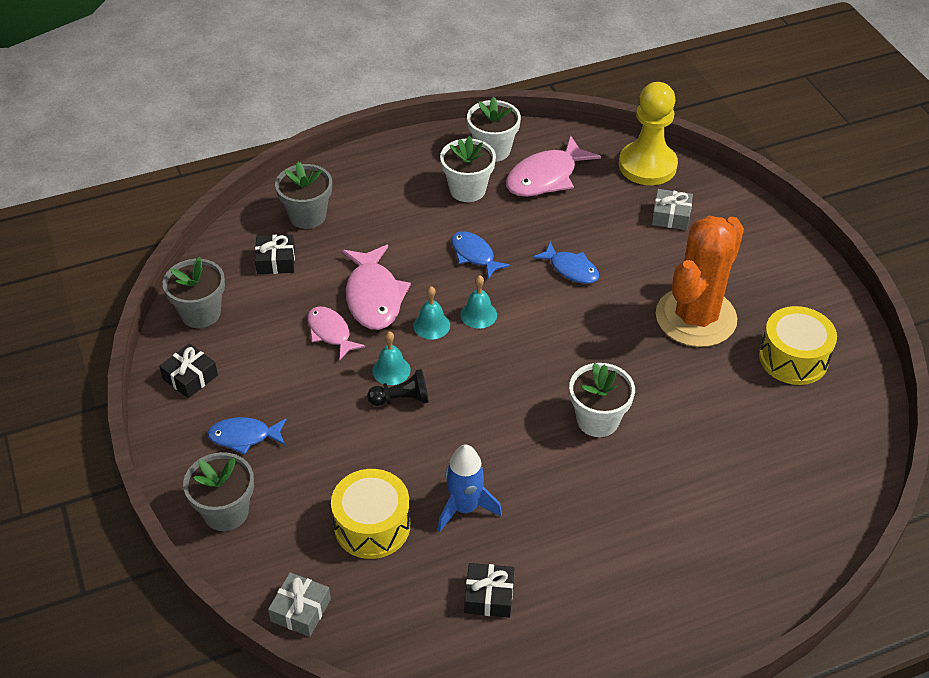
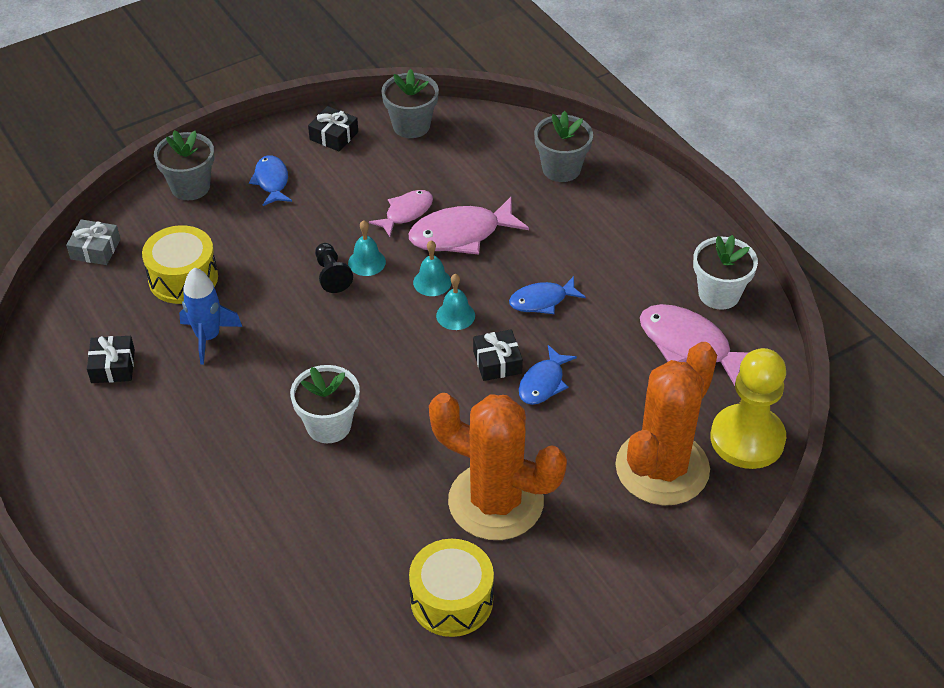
camera: 80 degrees right, 0 degrees up
(276, 261) = (491, 159): black gift -> black gift (497, 362)
(467, 190) = (643, 282): white flower pot -> none
(474, 255) = (542, 301): blue fish -> blue fish turned 150 degrees counterclockwise
(671, 216) = (662, 468): grey gift -> orange cactus

